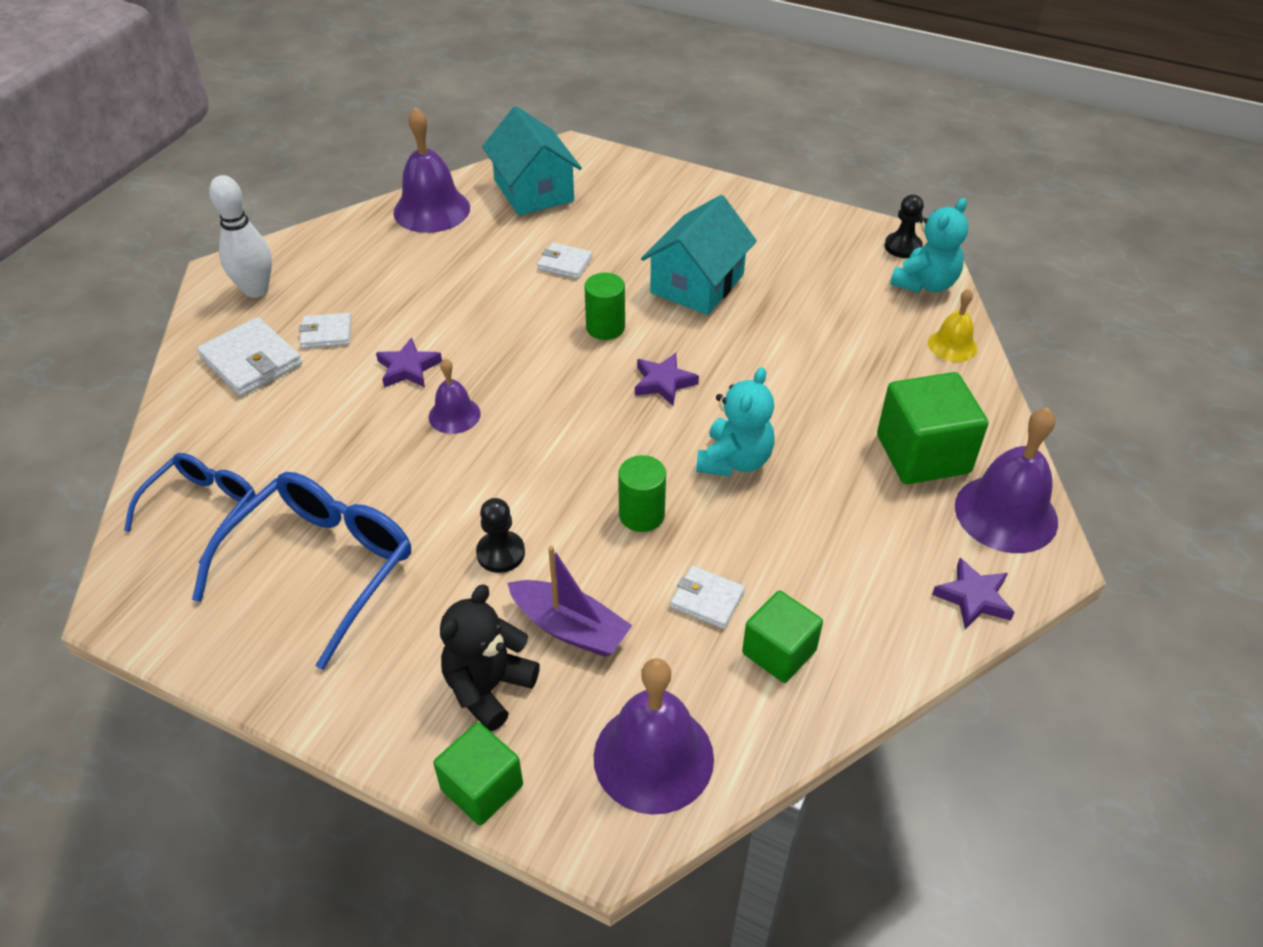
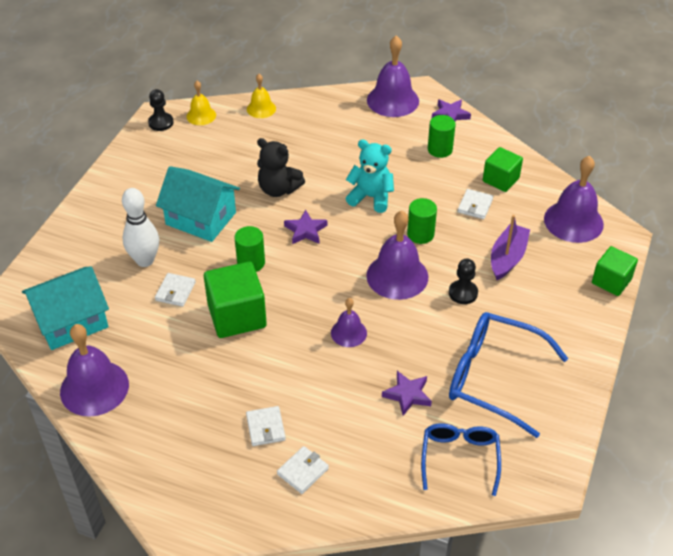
camera: 95 degrees left, 0 degrees up
(203, 508) = (460, 458): blue glasses -> blue glasses turned 75 degrees clockwise
(251, 361) = (302, 471): white wallet -> white wallet, size x0.60
(256, 290) = (209, 494): white bowling pin -> white bowling pin (145, 260)
(408, 368) = (303, 367): purple star -> purple star (407, 395)
(488, 688) = (554, 286): black teddy bear -> black teddy bear (278, 189)
(553, 476) = (397, 276): none -> purple bell
(864, 567) = (440, 149): none -> green cylinder
(923, 454) = (354, 125): green cube -> green cube (237, 316)
(925, 284) = (201, 115): turquoise teddy bear -> yellow bell

